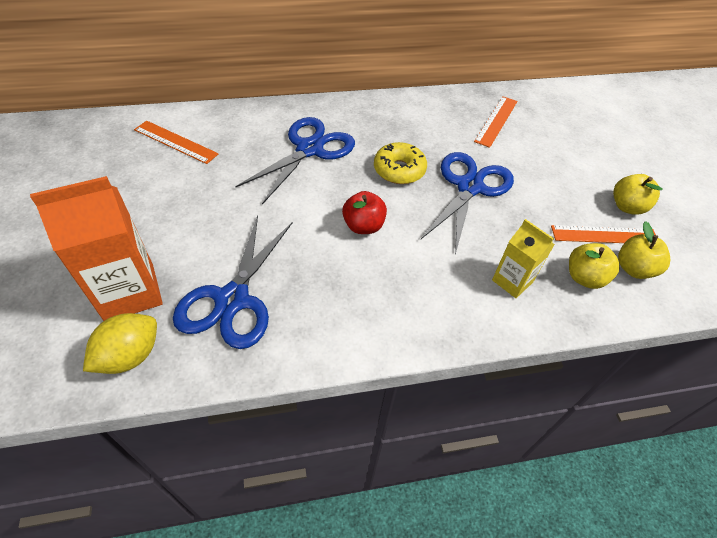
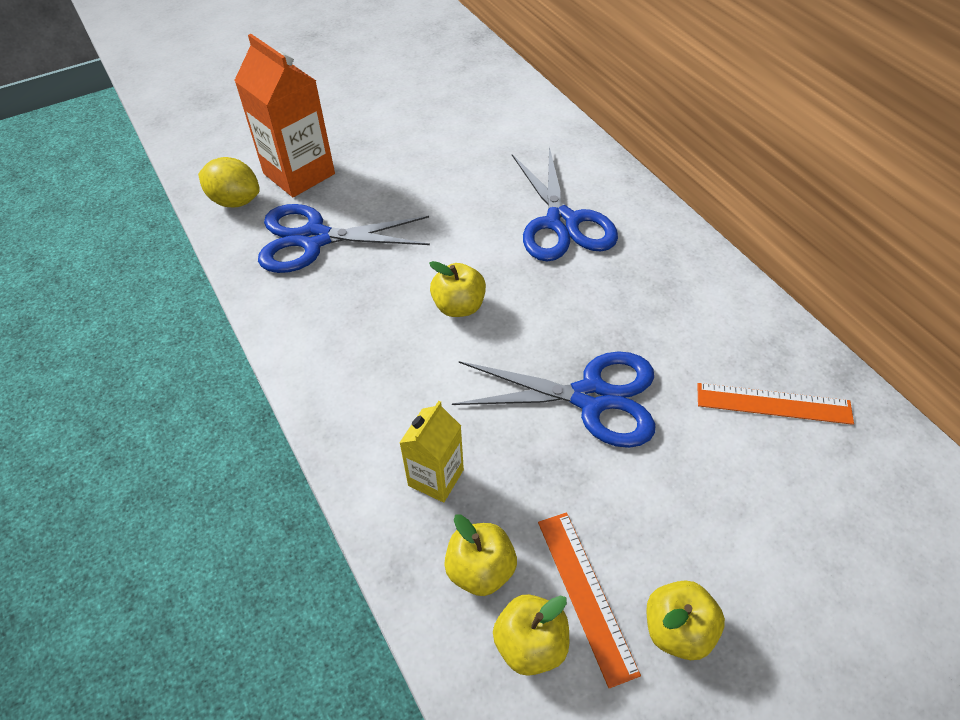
camera: 75 degrees right, 0 degrees up
(175, 142) = (504, 123): orange ruler -> none
(310, 149) = (561, 223): blue scissors -> blue scissors turned 60 degrees clockwise
(363, 226) = (459, 306): red apple -> yellow apple
(399, 170) = (577, 314): yellow donut -> none

